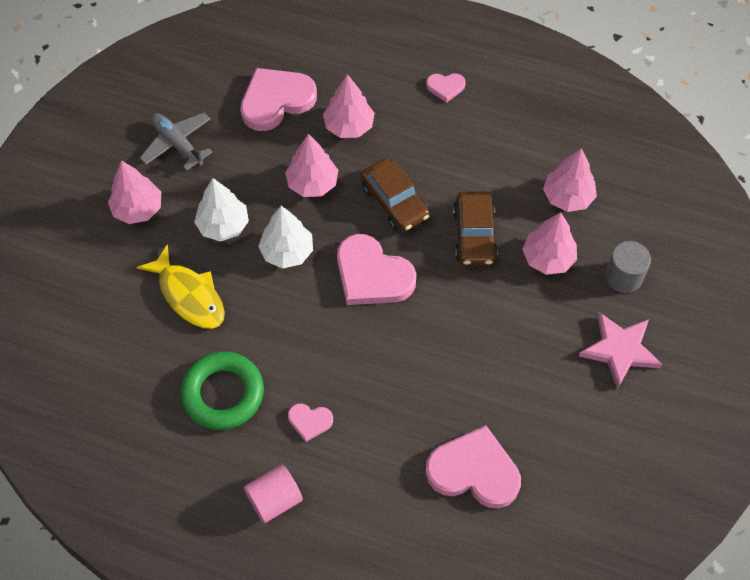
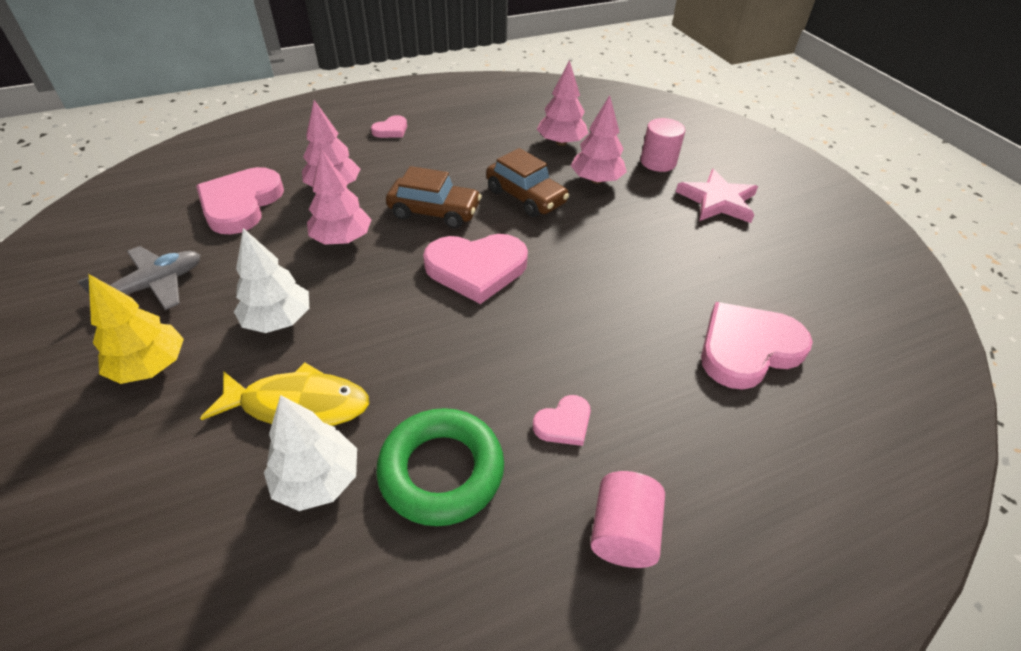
camera: 45 degrees left, 15 degrees down
(138, 209) = (150, 366): pink tree -> yellow tree
(177, 144) = (154, 286): grey plane -> grey plane turned 135 degrees clockwise
(287, 252) = (373, 300): white tree -> white tree (317, 480)
(623, 276) = (658, 162): grey cylinder -> pink cylinder

